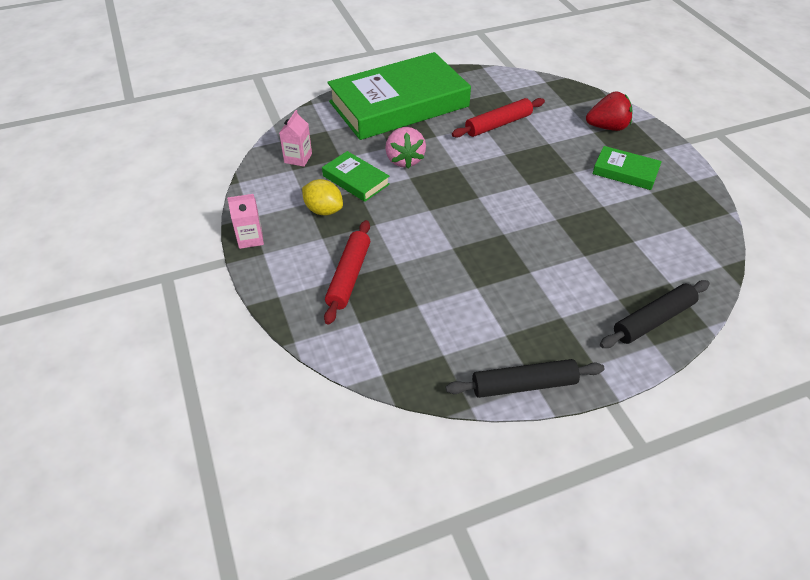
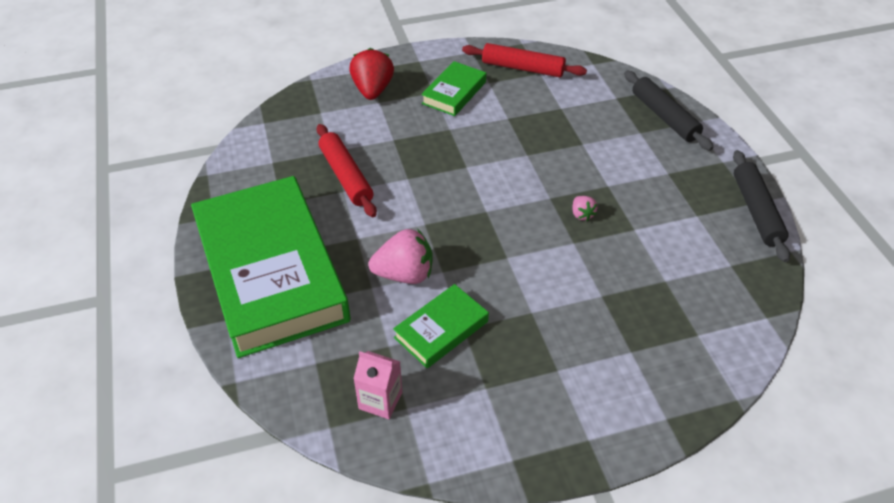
camera: 85 degrees left, 0 degrees up
(250, 238) = (559, 458): pink carton -> none
(323, 210) = (502, 368): yellow lemon -> none
(349, 276) = (626, 342): red rolling pin -> red rolling pin (522, 68)
(487, 253) = (582, 214): none -> pink strawberry

